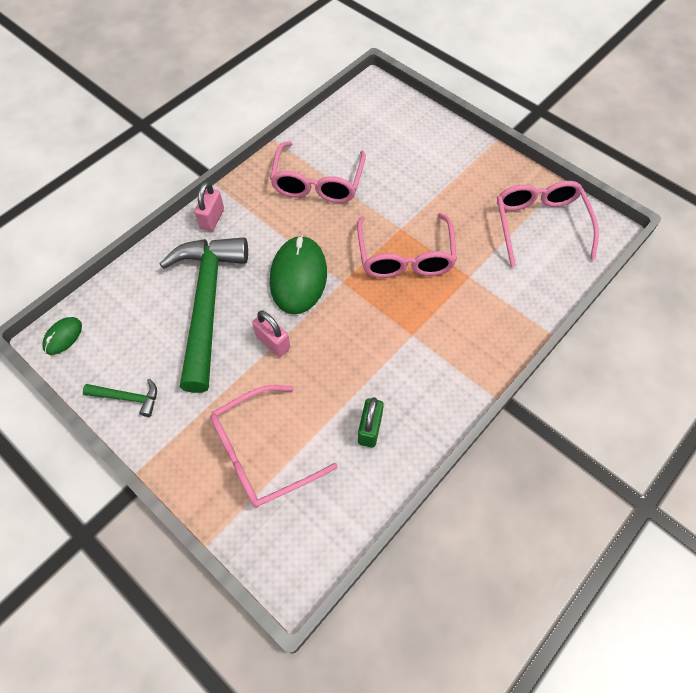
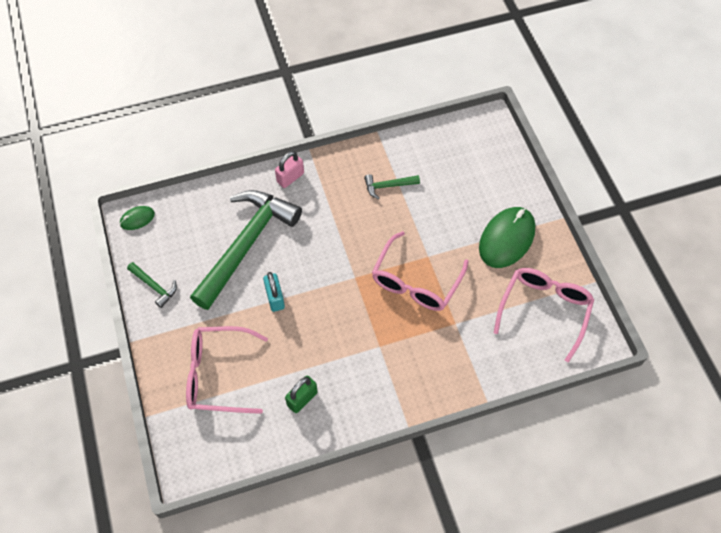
camera: 30 degrees right, 0 degrees up
(273, 342) = (275, 298): pink padlock -> turquoise padlock
(298, 277) = (324, 257): green mouse -> green mouse (507, 239)
(317, 183) = (388, 186): pink glasses -> green hammer

